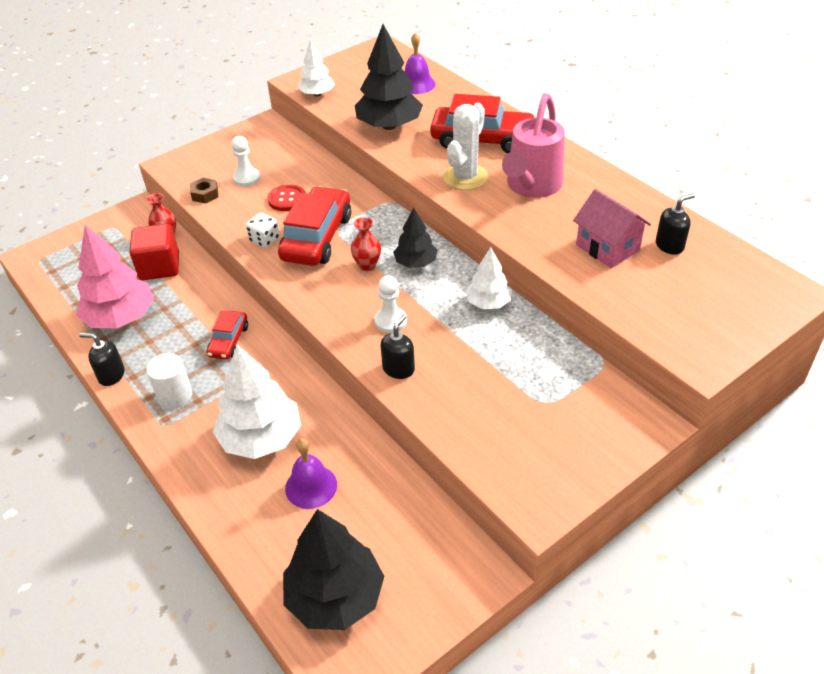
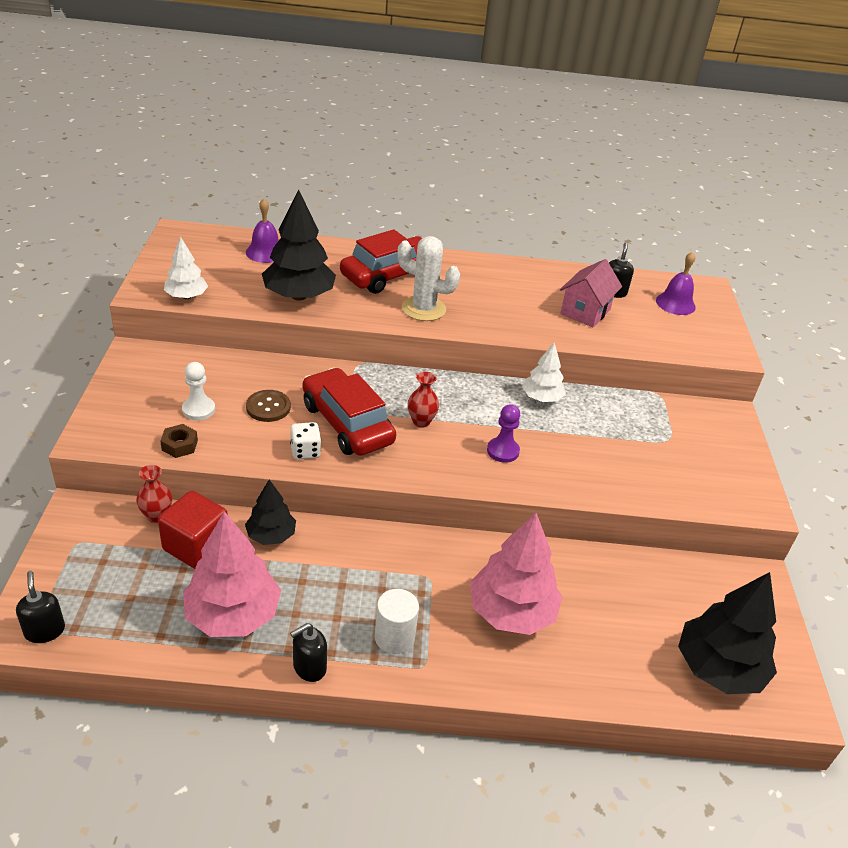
camera: 55 degrees left, 5 degrees down
(228, 341) = (367, 562): red car -> none
(261, 438) = (511, 612): white tree -> pink tree
(287, 199) = (268, 407): red button -> brown button
(311, 486) = (595, 615): purple bell -> purple bell (675, 303)
(390, 321) = (503, 451): white pawn -> purple pawn
(398, 369) = (560, 480): black soap dispenser -> black soap dispenser (45, 630)
(415, 263) = (452, 399): black tree -> black tree (271, 535)
(465, 177) = (423, 309): white cactus -> white cactus turned 45 degrees counterclockwise
(531, 186) = (477, 294): pink watering can -> none
(607, 247) = (585, 312): pink house -> pink house turned 60 degrees counterclockwise

